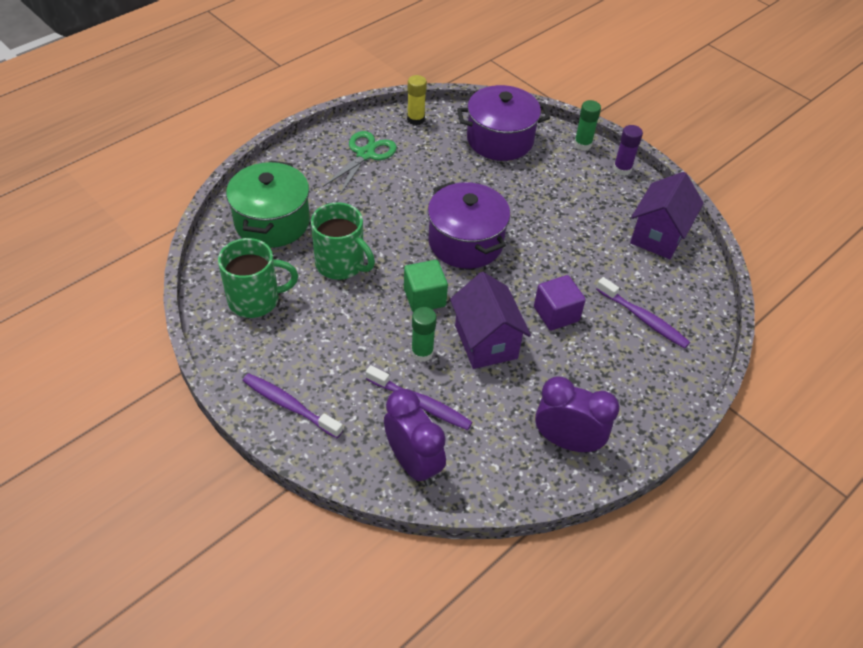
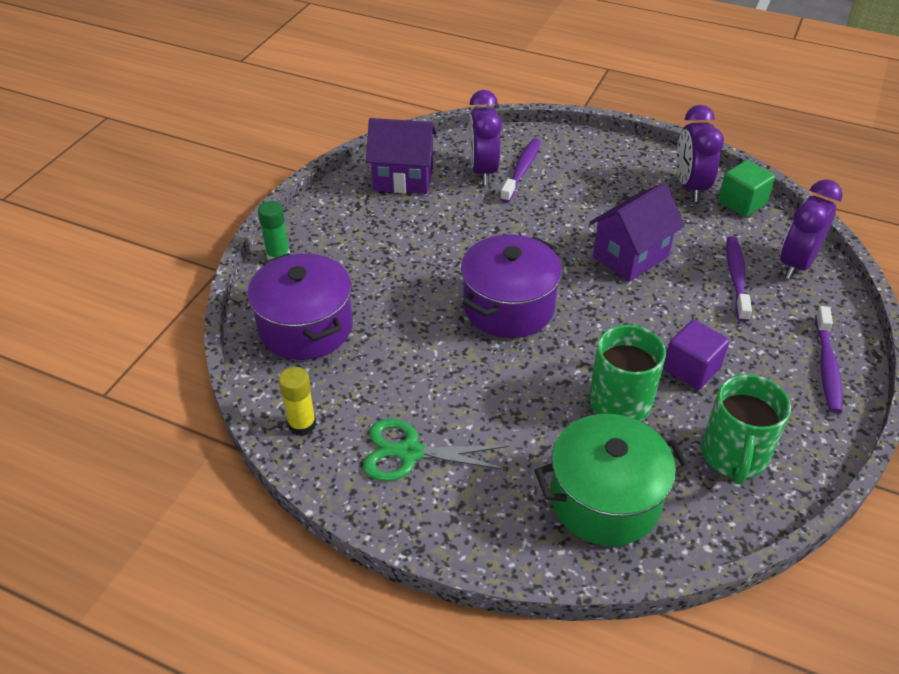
camera: 110 degrees left, 5 degrees down
(255, 300) = (734, 456): green mug -> green mug turned 135 degrees counterclockwise
(422, 352) = (681, 294): green glue stick -> none
(424, 297) = (612, 314): green cube -> green cube (741, 203)
(556, 314) = (558, 221): purple cube -> purple cube (691, 369)
(622, 169) = (309, 219): purple glue stick -> none
(652, 291) = (483, 171): none -> purple clock

